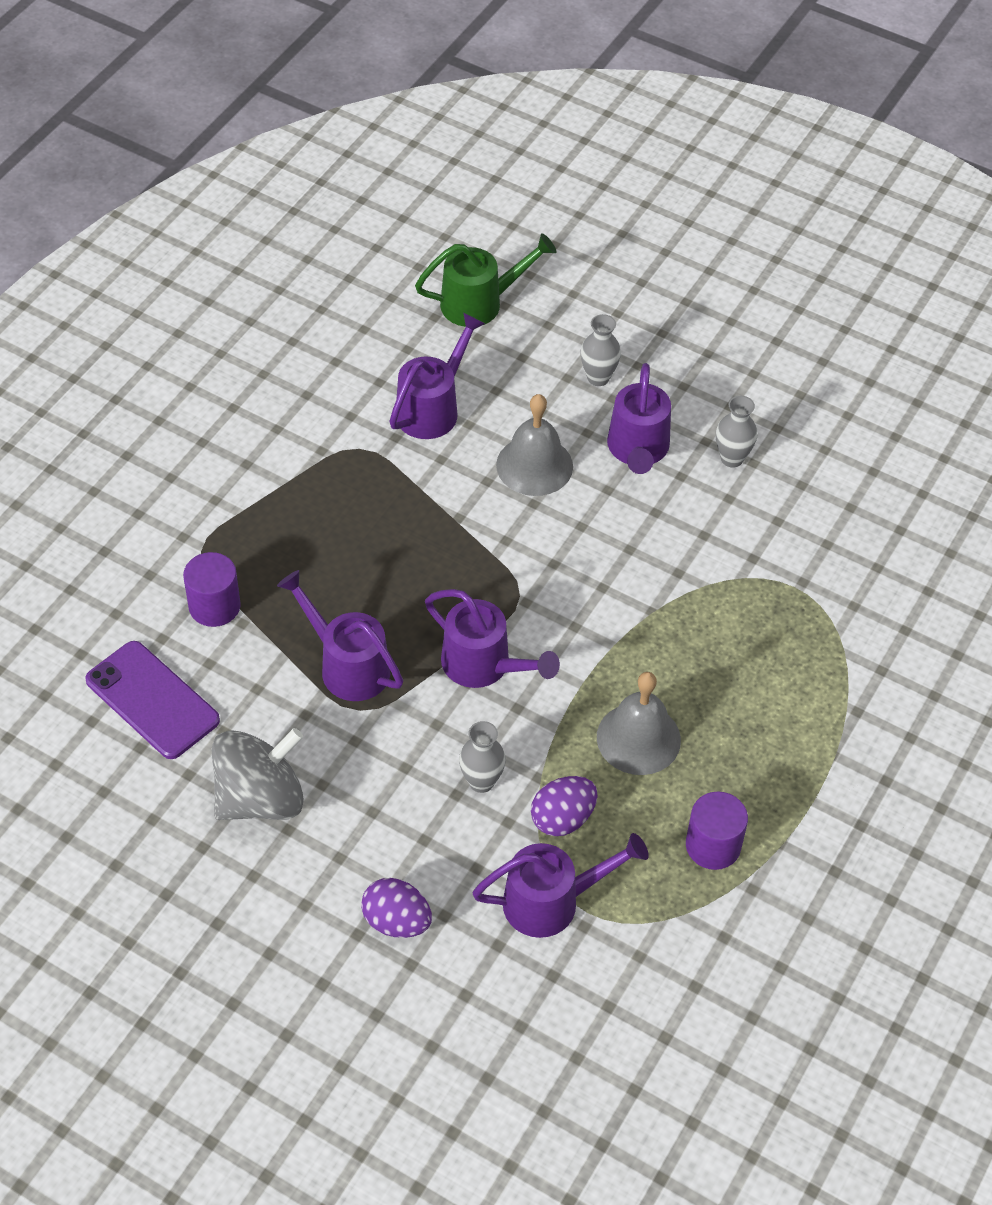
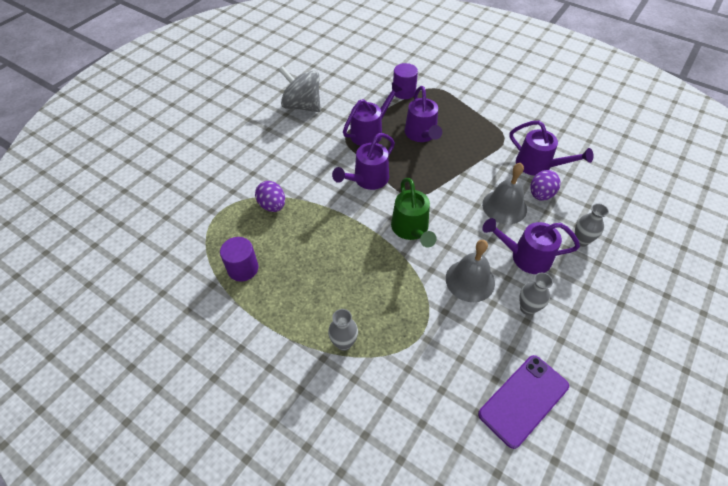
camera: 95 degrees right, 0 degrees up
(152, 700) = (355, 76): purple phone -> purple phone (523, 400)
(260, 798) = (302, 106): grey spinning top -> grey spinning top turned 150 degrees clockwise
(396, 921) = (232, 146): purple egg -> purple egg (540, 194)
(481, 303) = (625, 188): green watering can -> green watering can (411, 230)
(481, 781) = (299, 176): grey vase -> grey vase (344, 343)
(552, 901) = (227, 199): purple watering can -> purple watering can (421, 135)
(638, 738) = (316, 240): grey bell -> grey bell (470, 280)

